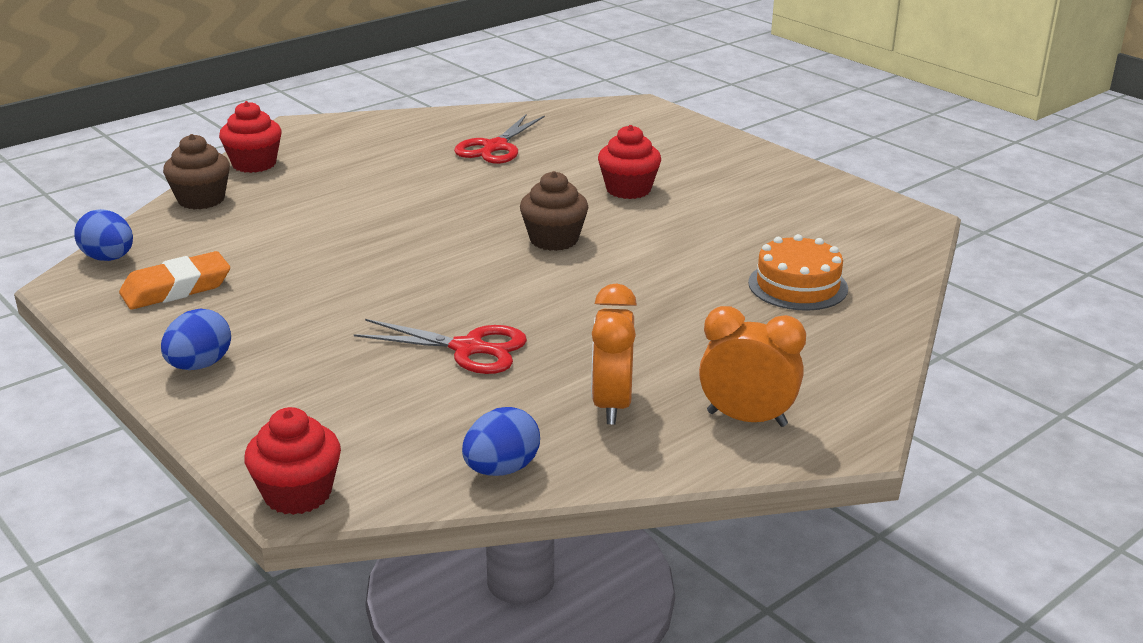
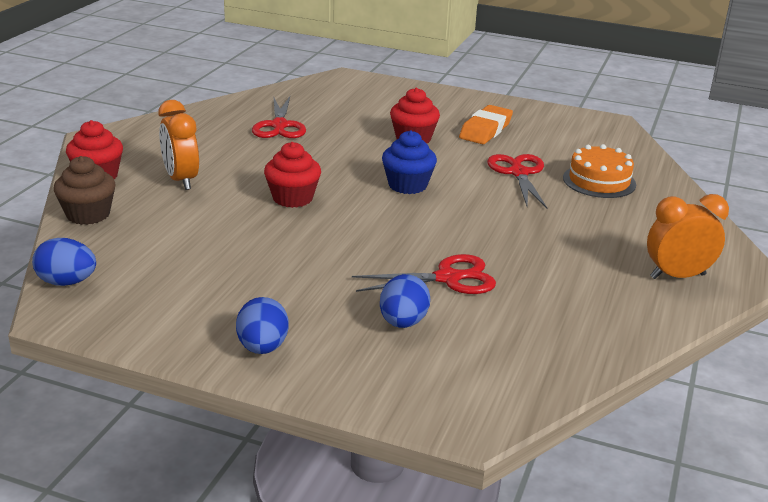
camera: 30 degrees left, 0 degrees up
(176, 288) = (162, 292): orange eraser -> orange eraser (485, 130)
(298, 494) = (465, 421): red cupcake -> red cupcake (293, 198)
(501, 469) = (577, 356): blue egg -> blue egg (403, 322)
(554, 240) = (407, 185): brown cupcake -> blue cupcake
(611, 405) = (589, 291): orange clock -> orange clock (181, 180)
(705, 254) = (518, 173): none -> red scissors

